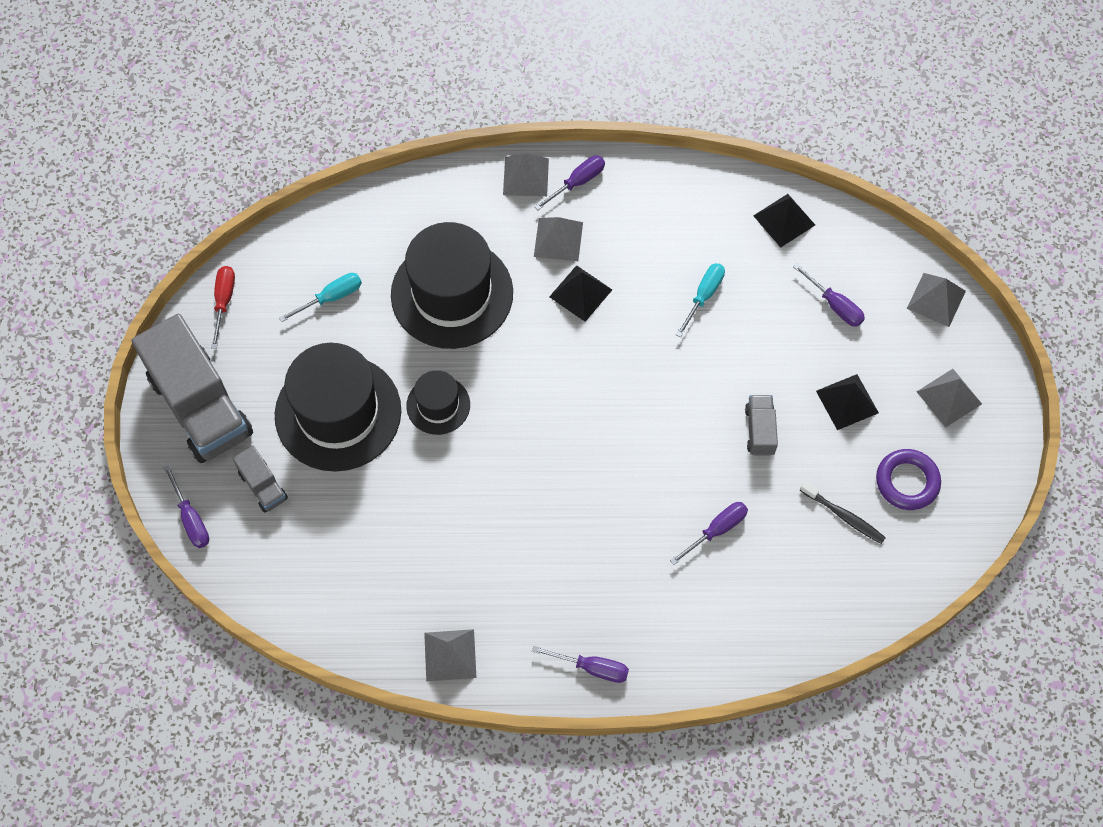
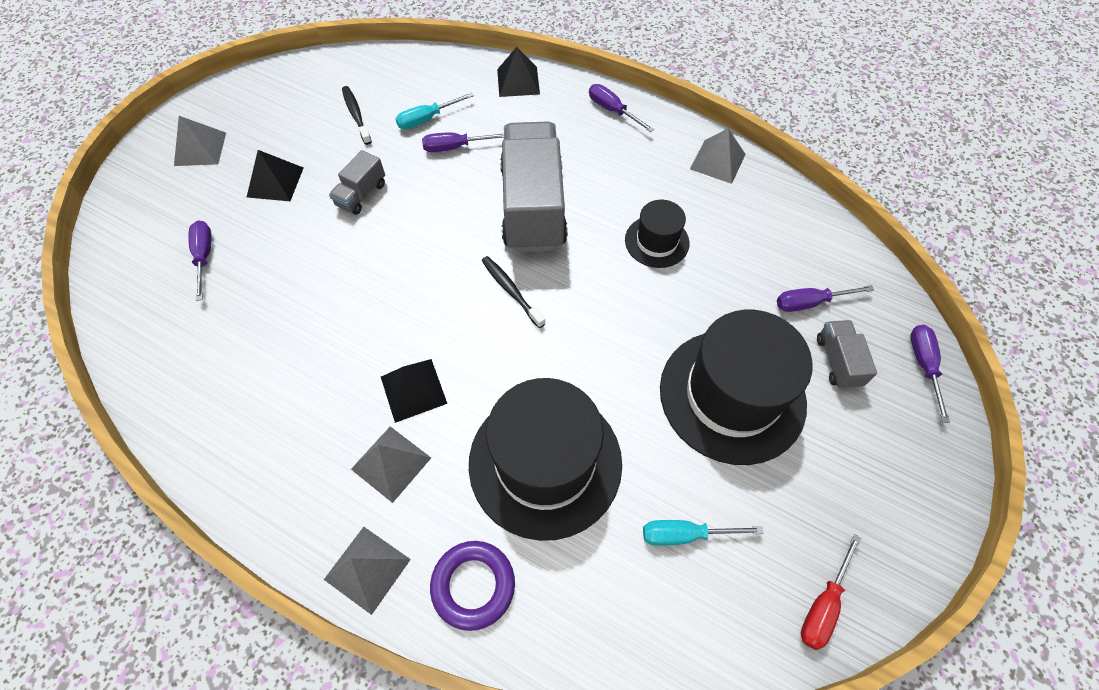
camera: 150 degrees left, 5 degrees down
(201, 406) = (886, 480): grey truck -> grey truck (533, 207)
(438, 405) = (625, 352): black hat -> black hat (657, 241)
(561, 409) = (511, 291): none -> black toothbrush
(577, 182) = (317, 524): purple screwdriver -> purple screwdriver (810, 303)
(703, 296) = (303, 324): turquoise screwdriver -> turquoise screwdriver (427, 119)
(784, 220) = (162, 356): black pyramid -> black pyramid (518, 81)
(907, 482) = (291, 114): purple ring -> purple ring (473, 585)
(936, 299) = (123, 219): grey pyramid -> none

